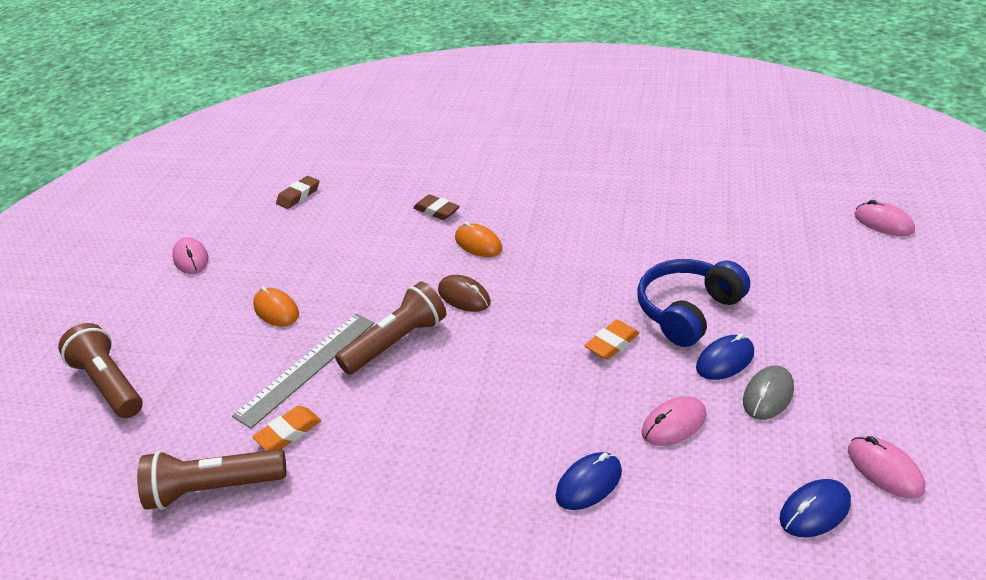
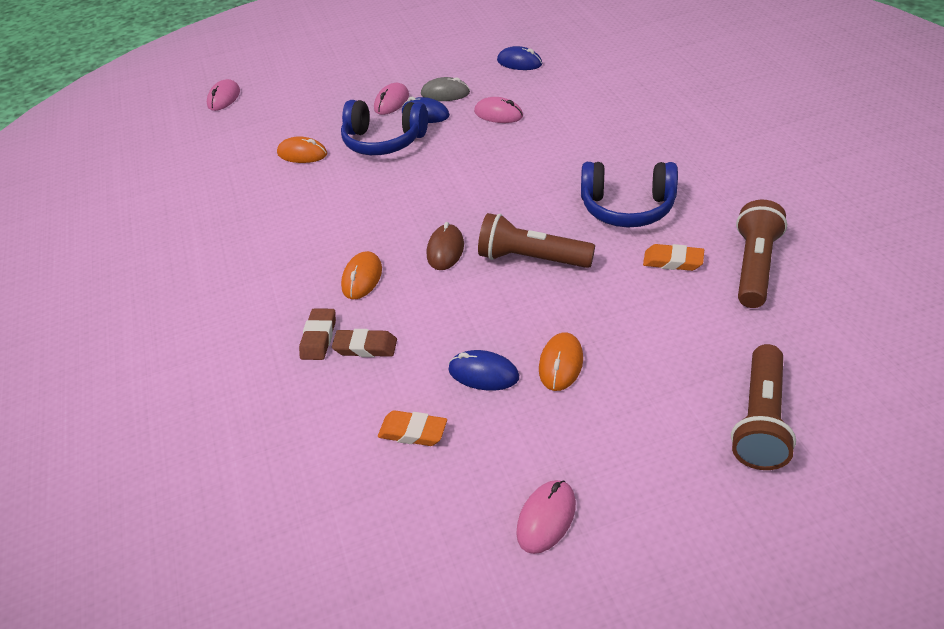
camera: 120 degrees left, 5 degrees up
(214, 488) = (755, 267): brown flashlight -> brown flashlight turned 120 degrees counterclockwise
(298, 195) = (348, 497): brown eraser -> brown eraser (365, 347)
(307, 368) = (606, 293): grey ruler -> none
(391, 444) = (627, 208): none -> blue headphones
(589, 483) = (573, 125): blue mouse -> blue mouse (483, 373)
(612, 343) = (444, 159): orange eraser -> orange eraser (413, 432)
(709, 252) = (302, 154): none -> orange mouse
(884, 469) = (472, 53): pink mouse -> pink mouse (391, 102)

